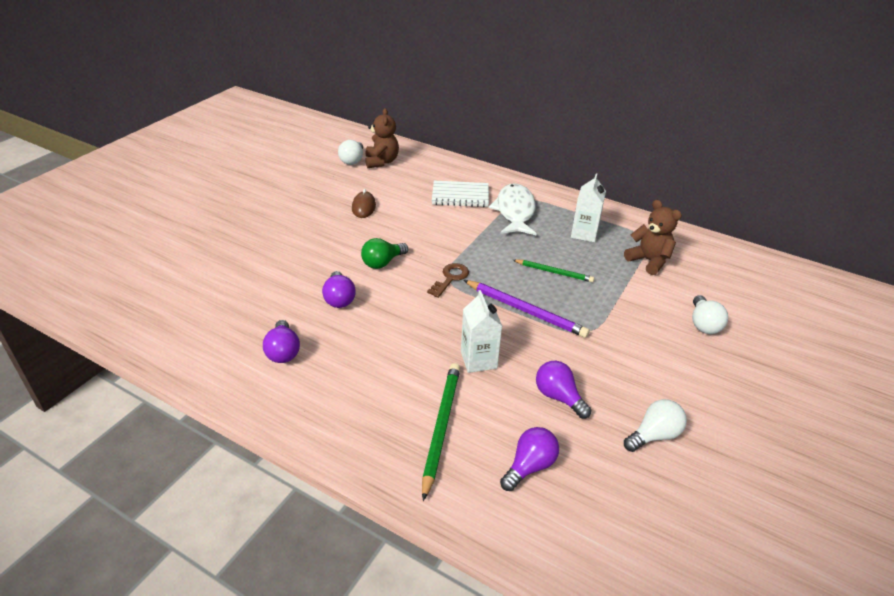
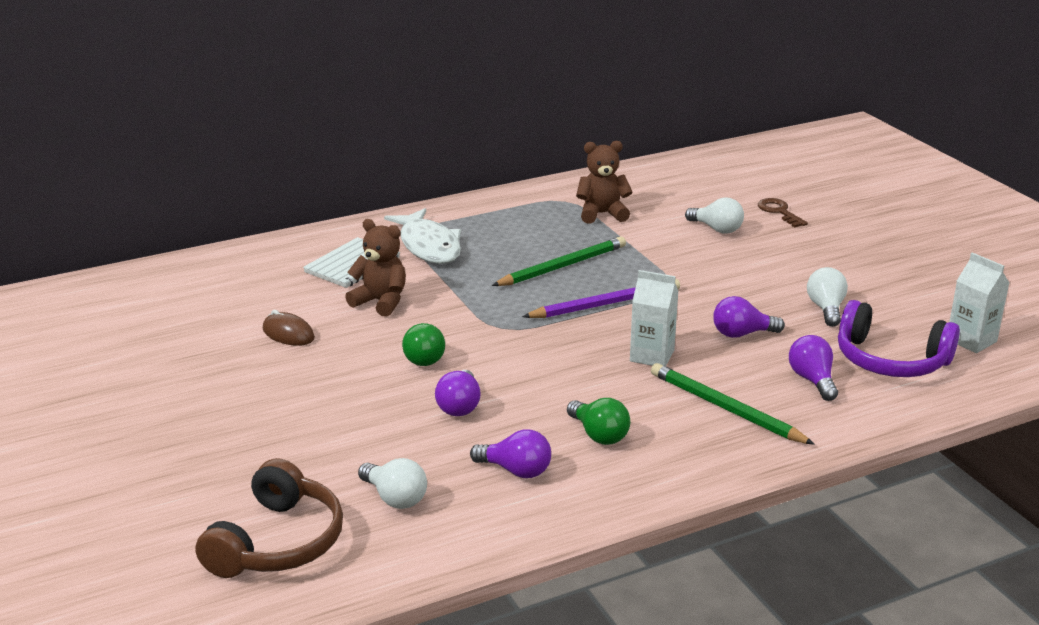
camera: 55 degrees left, 10 degrees down
(155, 291) = (277, 542): none -> brown headphones
(339, 299) = (459, 406): purple light bulb -> purple light bulb turned 75 degrees clockwise
(352, 160) = (161, 307): white light bulb -> white light bulb (395, 498)
(353, 373) = (599, 435): none -> green light bulb
(381, 162) = (197, 288): brown teddy bear -> brown teddy bear (381, 302)
(450, 278) = (504, 326): brown key -> brown key (779, 212)
(515, 211) = (428, 246): white fish -> white fish turned 150 degrees counterclockwise
(554, 272) = (562, 266): green pencil -> green pencil, size x1.58
(584, 233) = (518, 226): white carton -> white carton (971, 340)
(614, 511) = (890, 360): none -> purple headphones

